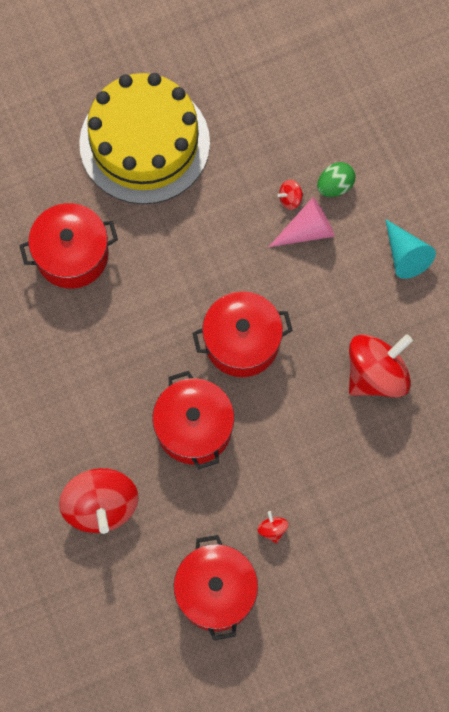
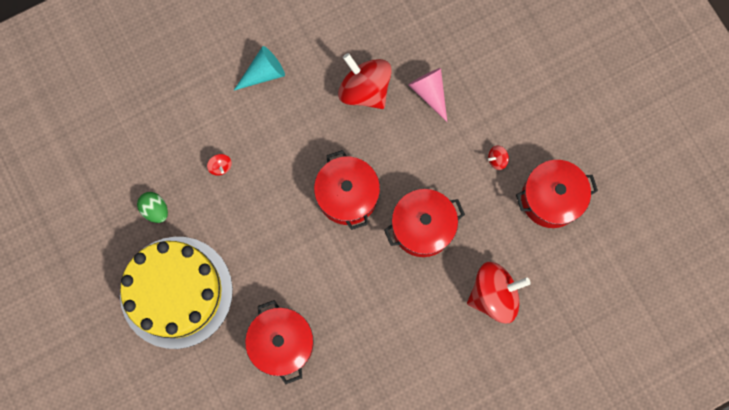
camera: 95 degrees left, 5 degrees up
(307, 230) = (247, 151): pink cone -> pink cone (429, 92)
(335, 186) = (207, 131): green egg -> green egg (155, 210)

